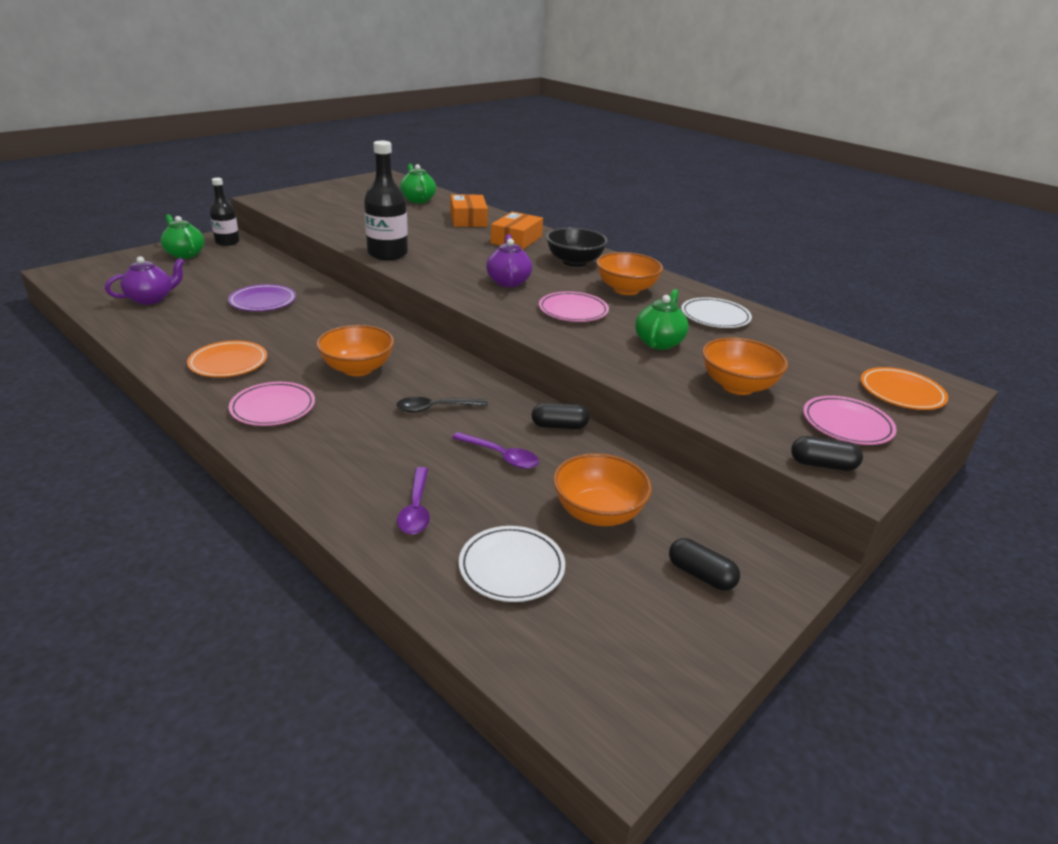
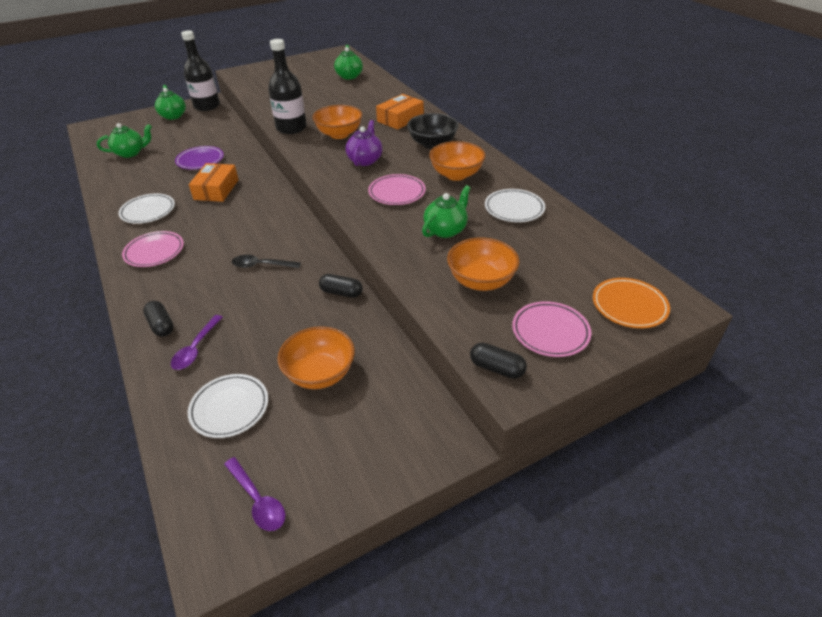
camera: 20 degrees right, 10 degrees up
(151, 299) = (130, 153): purple teapot -> green teapot
(227, 242) = (207, 106): black bottle -> black bottle, size x1.52
(228, 363) = (148, 211): orange plate -> white plate
(357, 369) = (229, 225): orange bowl -> orange bowl (339, 134)
(468, 219) = (375, 97): orange box -> orange box (216, 189)
(500, 456) = (281, 313): purple spoon -> purple spoon (257, 500)
(701, 575) = (361, 441): black capsule -> black capsule (161, 325)

